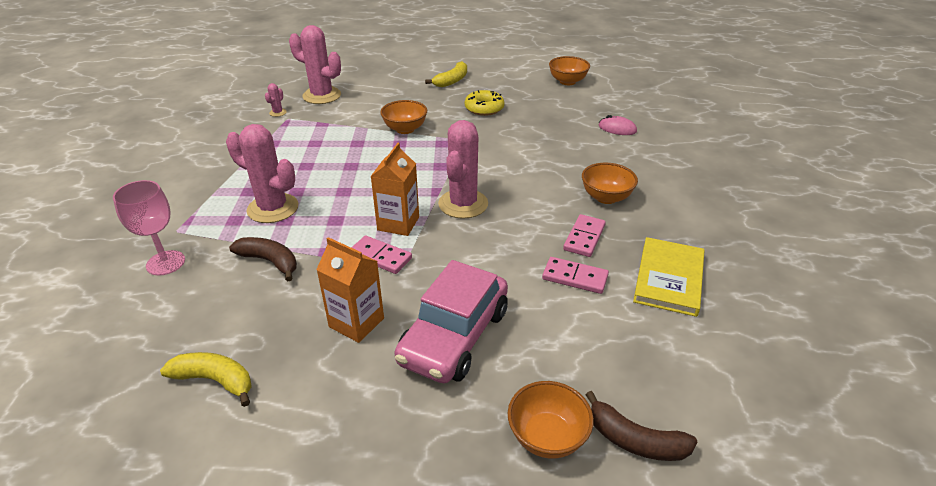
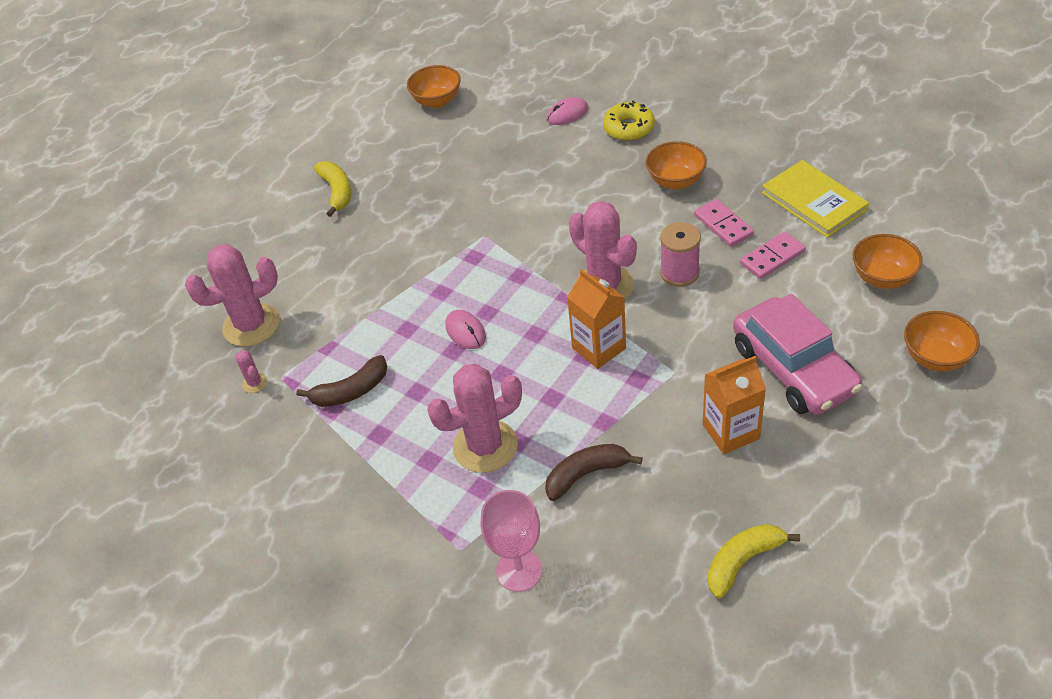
camera: 50 degrees left, 10 degrees up
(371, 164) = (465, 331): none -> pink mouse
(380, 257) = (644, 381): pink domino -> none
(405, 129) = (414, 276): orange bowl -> orange bowl (882, 278)
(484, 108) = (431, 192): yellow donut -> yellow donut (629, 128)
(509, 234) = (679, 273): none -> pink spool
(635, 440) = (965, 310): brown banana -> brown banana (351, 391)

